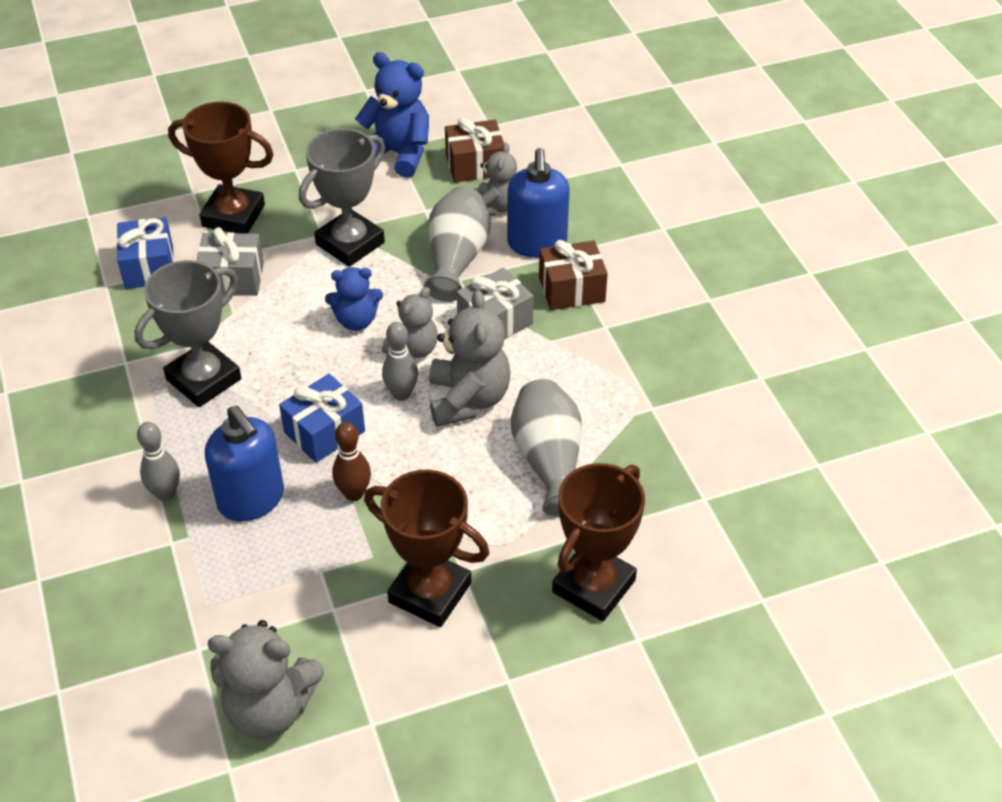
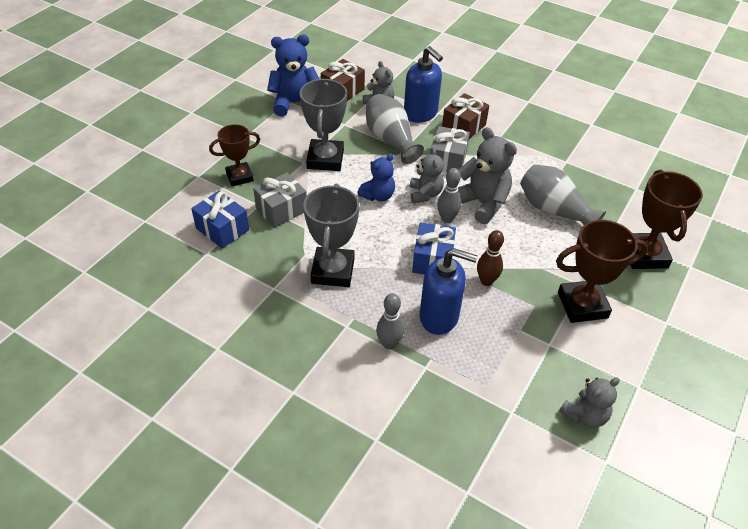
camera: 40 degrees left, 0 degrees up
(233, 216) = (239, 177): brown trophy -> brown trophy, size x0.66
(270, 708) = (584, 415): grey teddy bear -> grey teddy bear, size x0.64

